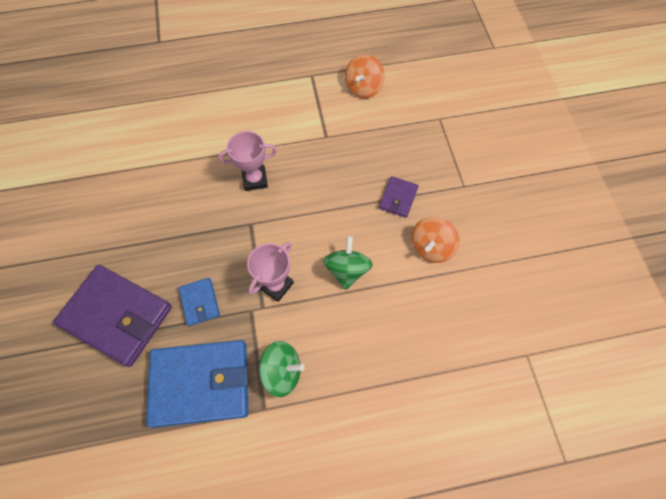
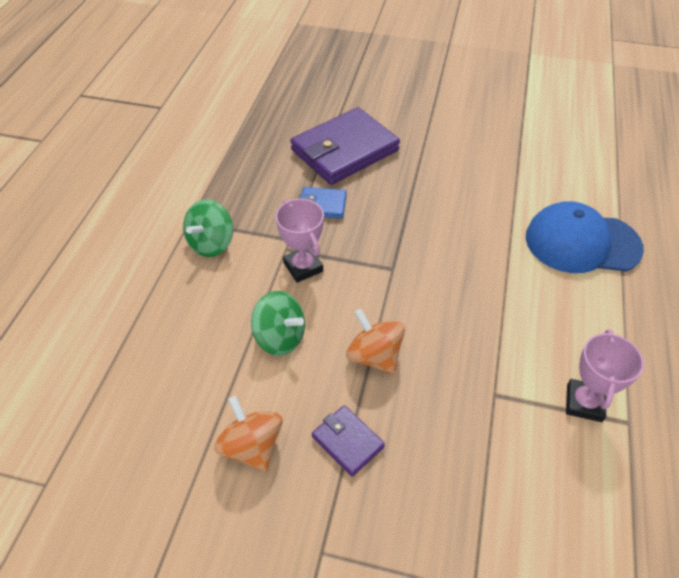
camera: 115 degrees right, 15 degrees down
(176, 118) = (582, 242): none -> blue cap
(200, 383) = (244, 187): blue wallet -> none
(255, 179) = (453, 291): pink trophy -> pink trophy (584, 403)
(363, 88) = (581, 490): orange spinning top -> orange spinning top (374, 356)

